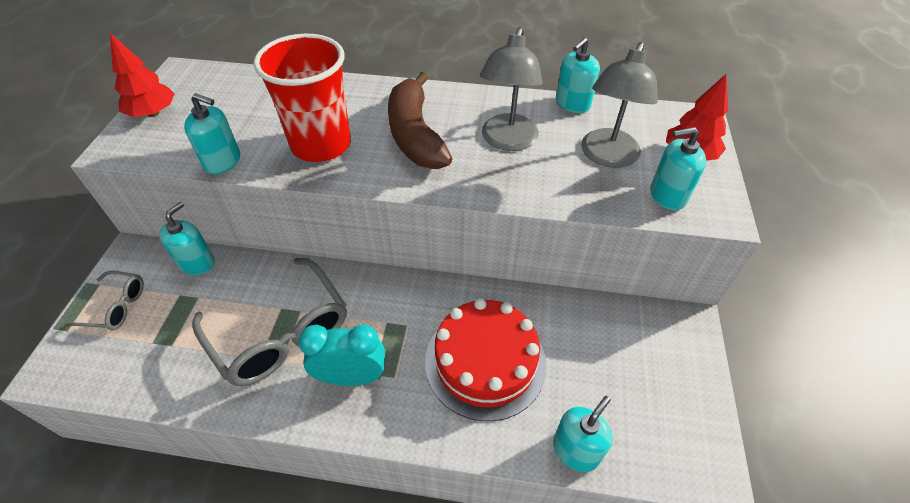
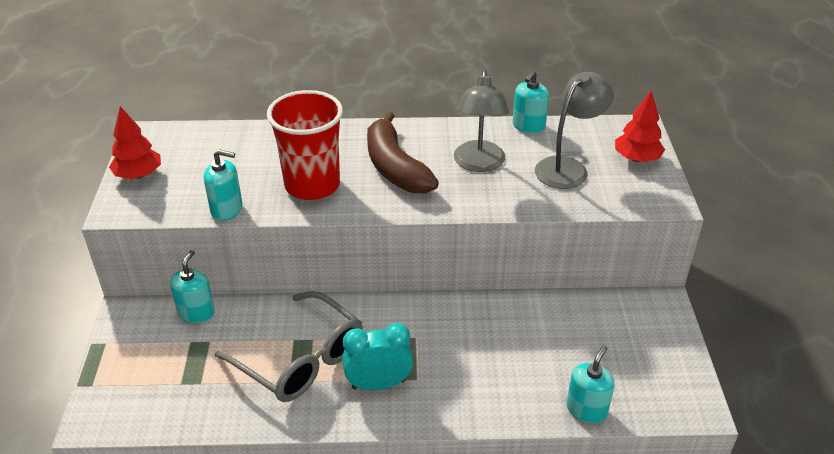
camera: 10 degrees left, 10 degrees down
(116, 307) = (131, 359): grey glasses -> none
(485, 362) = (494, 356): red cake -> none
(607, 157) = (568, 167): grey lamp -> grey lamp turned 150 degrees counterclockwise
(667, 195) = (624, 193): turquoise soap dispenser -> none

